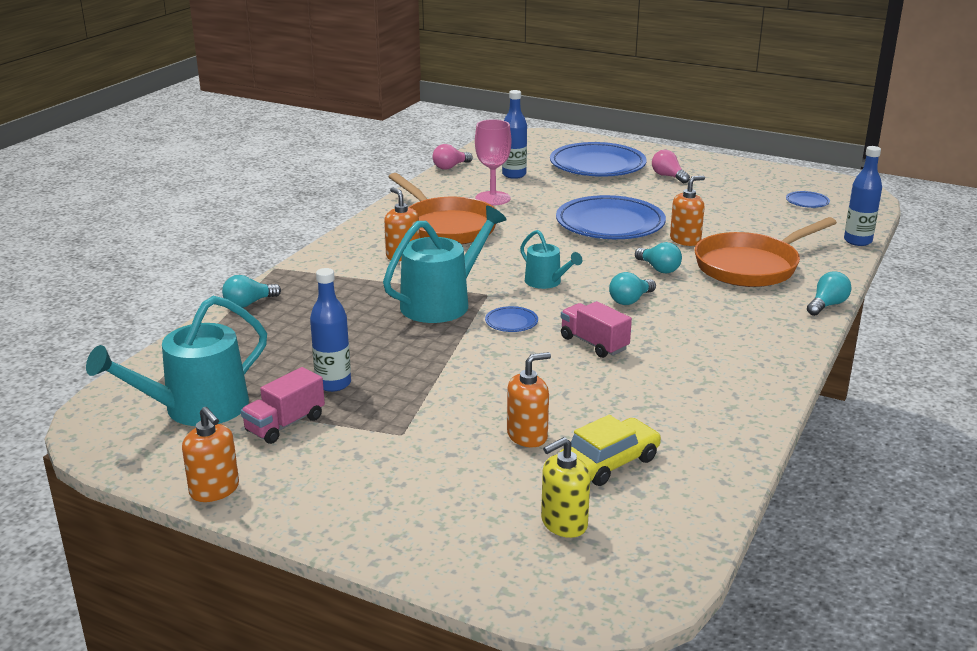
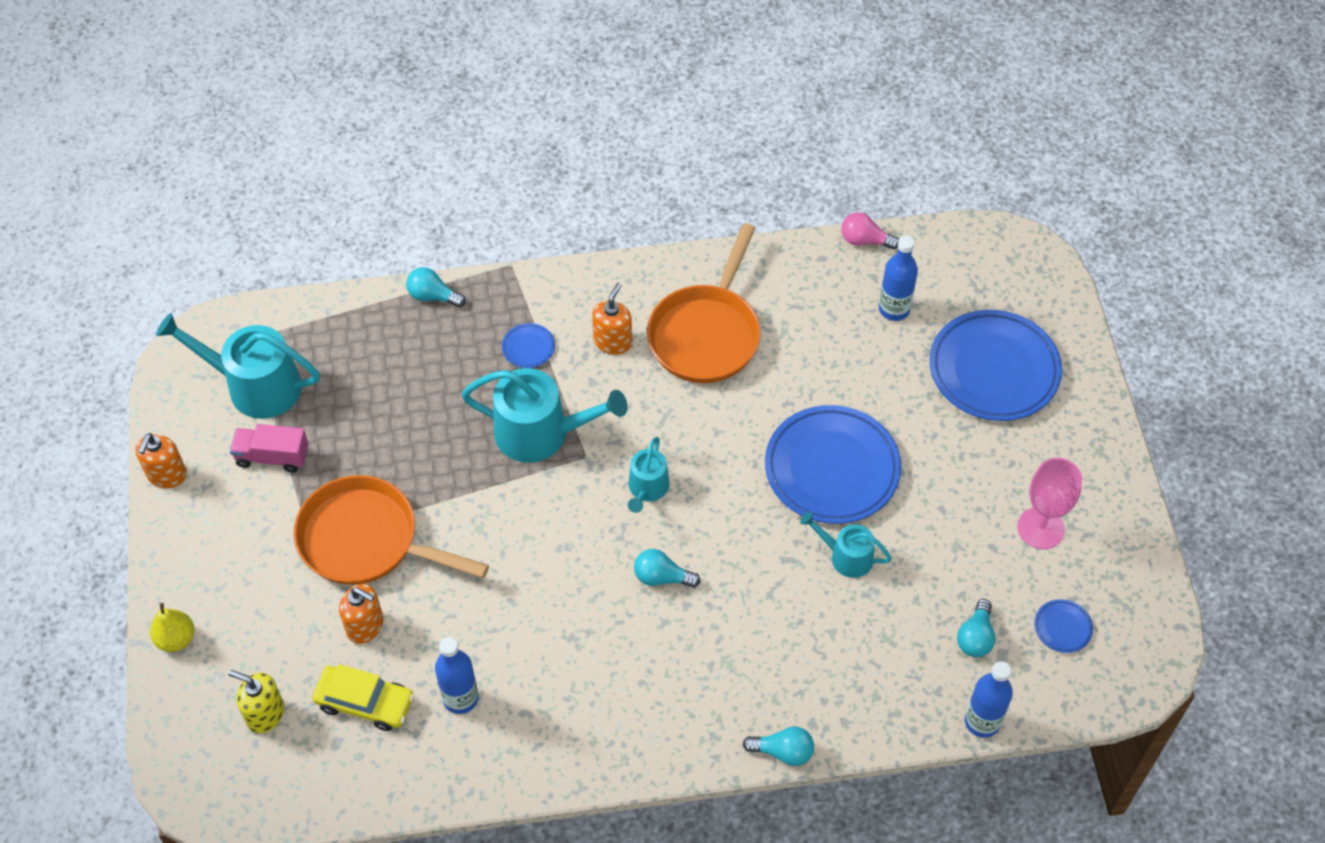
camera: 55 degrees right, 30 degrees up
(333, 384) = (350, 447): blue bottle -> blue bottle (460, 698)
(413, 550) = (176, 639): none -> yellow pear
(492, 198) = (811, 329): pink goblet -> pink goblet (1040, 528)
(511, 322) = (545, 507): blue plate -> blue plate (528, 347)
(594, 343) = (552, 592): pink truck -> none
(658, 269) = (753, 566): turquoise light bulb -> turquoise light bulb (975, 637)
(668, 176) = (1021, 454): pink light bulb -> none
(685, 240) = (846, 556): orange soap dispenser -> turquoise watering can
(751, 266) = (826, 646): orange pan -> orange pan (366, 540)

